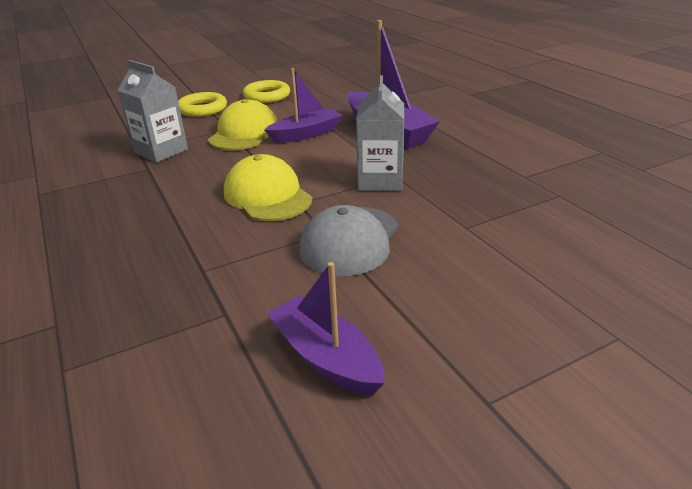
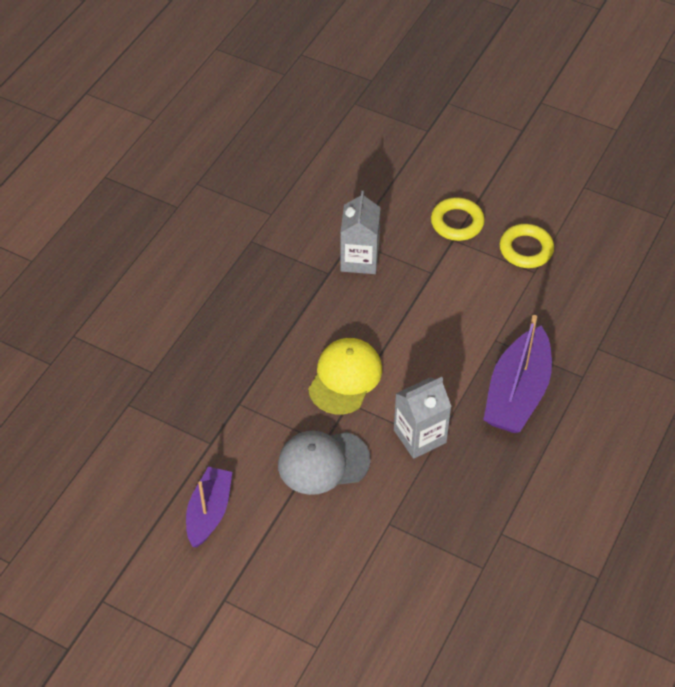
camera: 55 degrees right, 20 degrees up
(244, 133) = (433, 290): yellow cap -> none
(306, 134) = (465, 336): purple boat -> none

